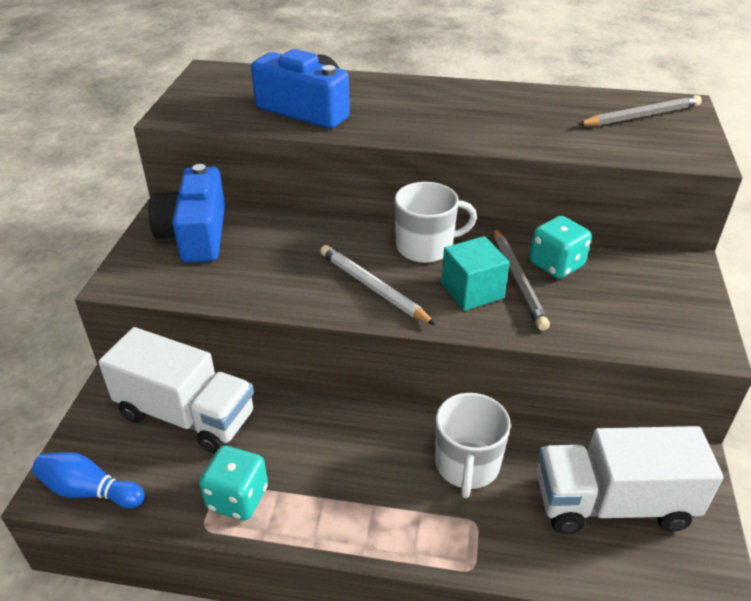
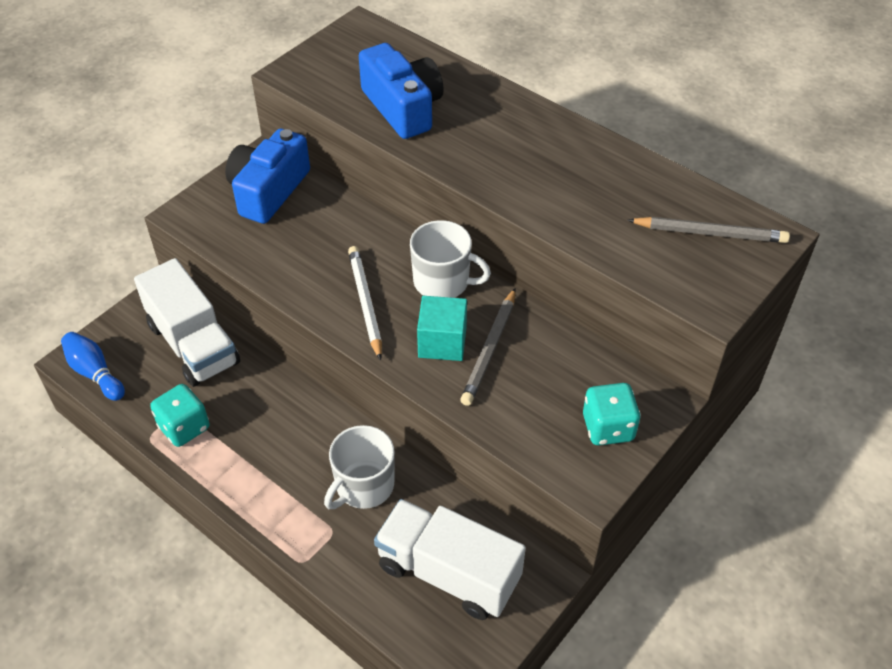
camera: 30 degrees right, 10 degrees up
(556, 265) = (539, 349): turquoise dice -> turquoise dice (608, 428)

